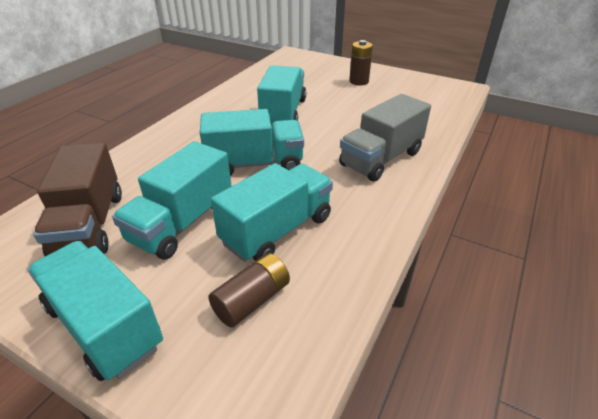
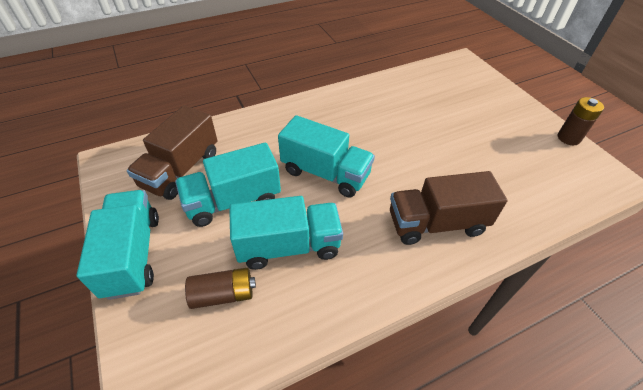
camera: 35 degrees right, 10 degrees up
(283, 112) = (394, 129): turquoise truck -> none
(359, 81) = (500, 122): brown battery -> brown battery (568, 138)
(381, 159) = (436, 223): grey truck -> brown truck

